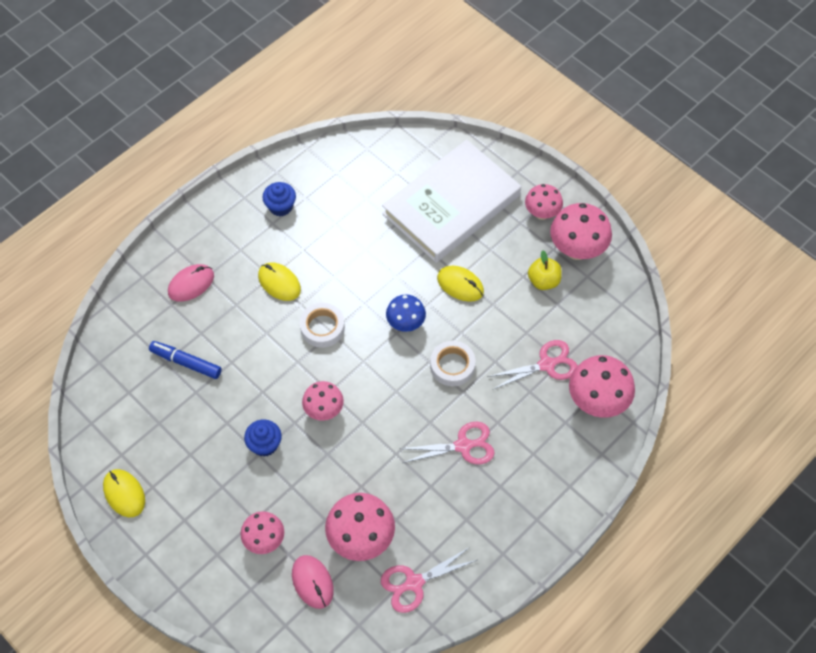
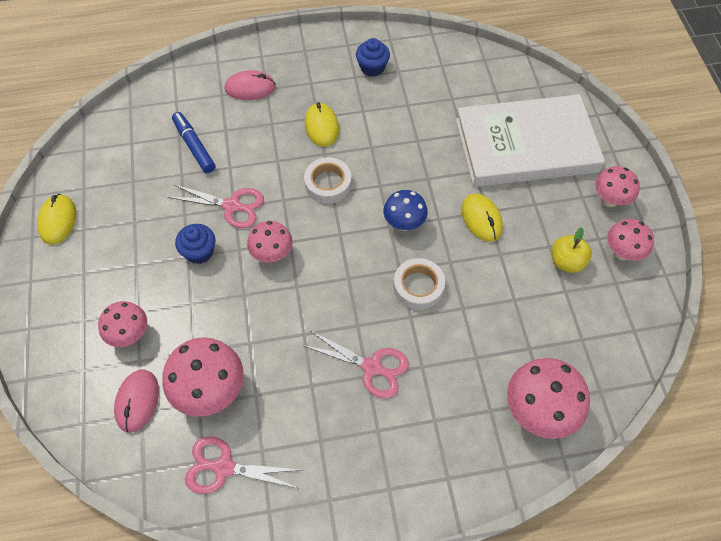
camera: 35 degrees right, 0 degrees up
(547, 364) = (513, 342): pink scissors -> pink scissors (232, 206)
(577, 250) = (622, 252): pink mushroom -> pink mushroom, size x0.63

